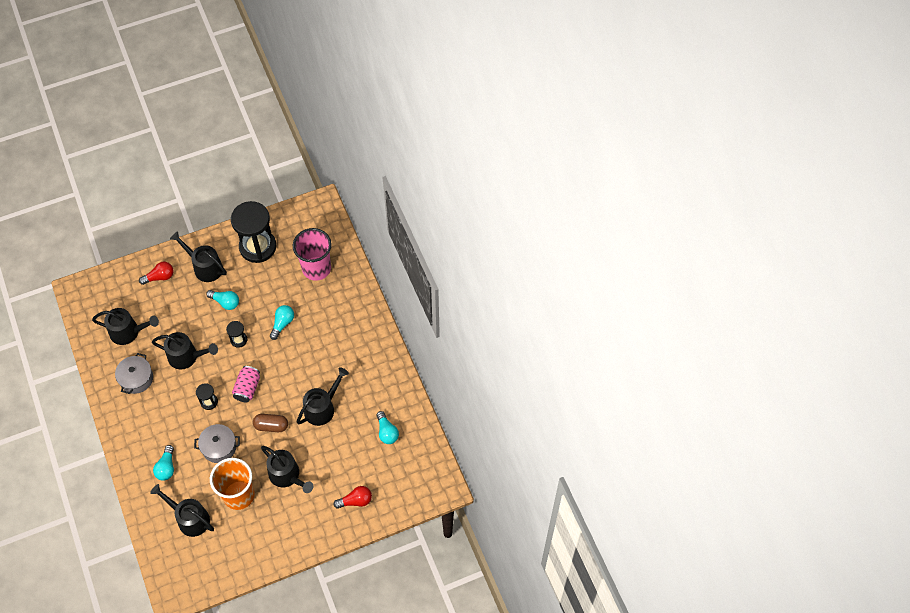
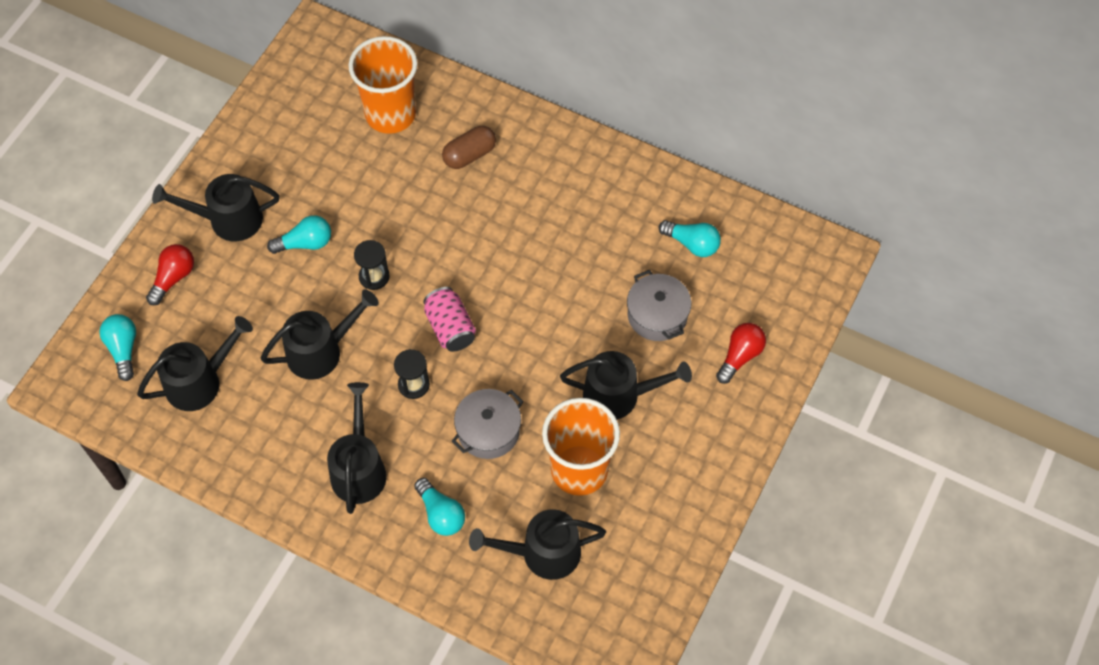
camera: 40 degrees left, 0 degrees up
(136, 378) = (275, 433): grey pot -> grey pot (657, 315)
(258, 247) = (279, 143): black hourglass -> none
(271, 426) = (532, 350): brown capsule -> brown capsule (469, 155)
(282, 323) = (414, 213): turquoise light bulb -> turquoise light bulb (123, 349)
(316, 268) = (390, 114): pink cup -> orange cup
(322, 408) = (577, 277): black watering can -> black watering can (359, 468)

